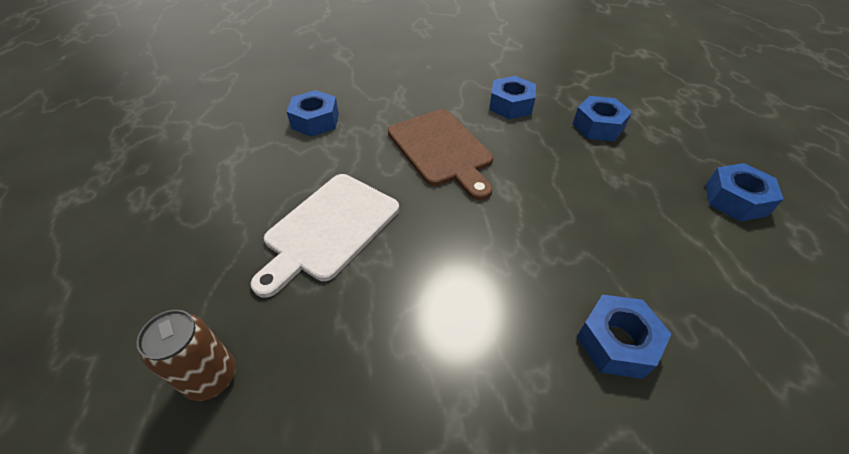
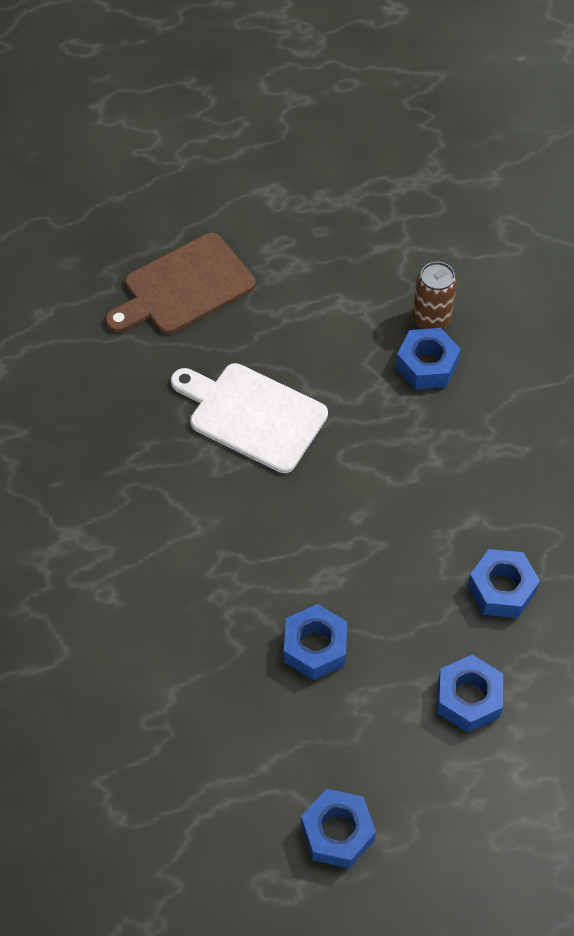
camera: 85 degrees right, 10 degrees up
(211, 377) = (100, 369): brown can -> brown can (431, 319)
(441, 150) = (389, 508): brown cutting board -> brown cutting board (184, 287)
(616, 342) = (140, 659): blue nut -> blue nut (315, 647)

